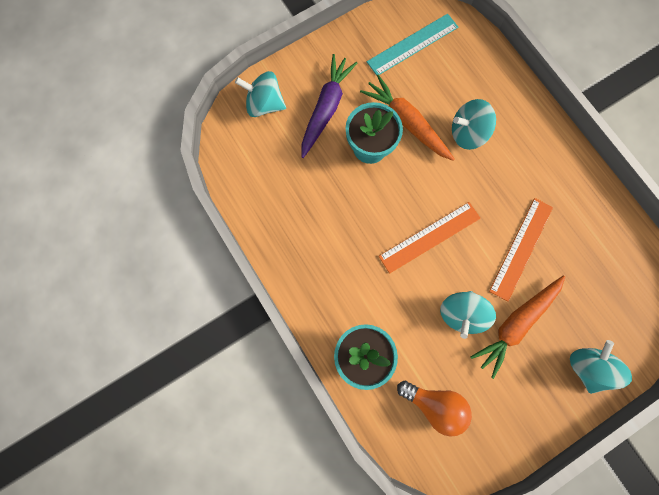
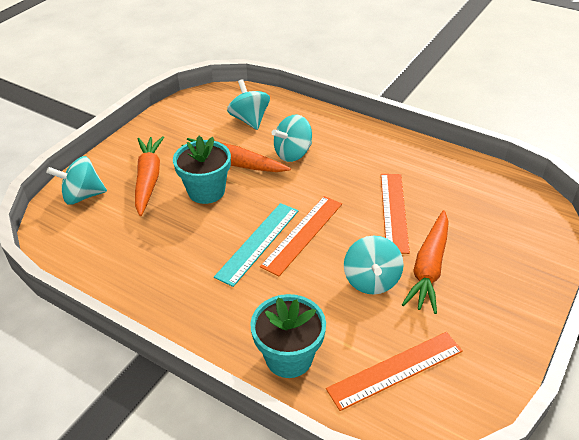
camera: 25 degrees left, 35 degrees down
(326, 109) = (148, 179): purple carrot -> orange carrot
(412, 44) = (210, 116): turquoise ruler -> turquoise ruler (258, 243)
(434, 404) = (395, 370): orange light bulb -> orange ruler
(586, 366) = (518, 274): turquoise spinning top -> turquoise spinning top (249, 120)

